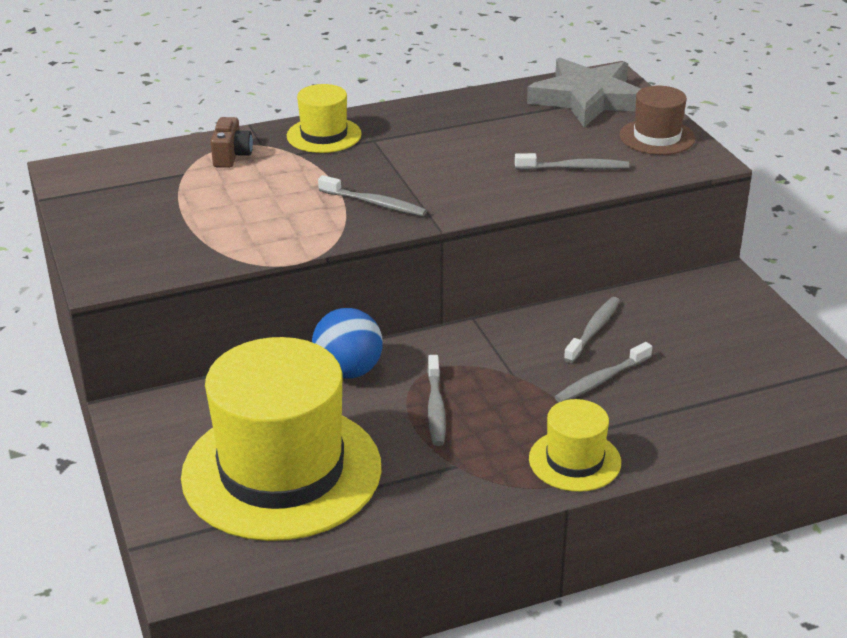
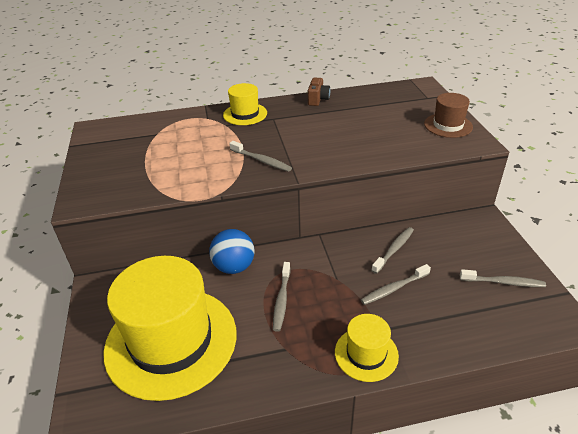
camera: 10 degrees right, 5 degrees up
(232, 156) = (188, 124): brown camera -> brown camera (318, 99)
(574, 168) = (392, 143): grey toothbrush -> grey toothbrush (503, 282)
(587, 99) = (407, 98): grey star -> none

